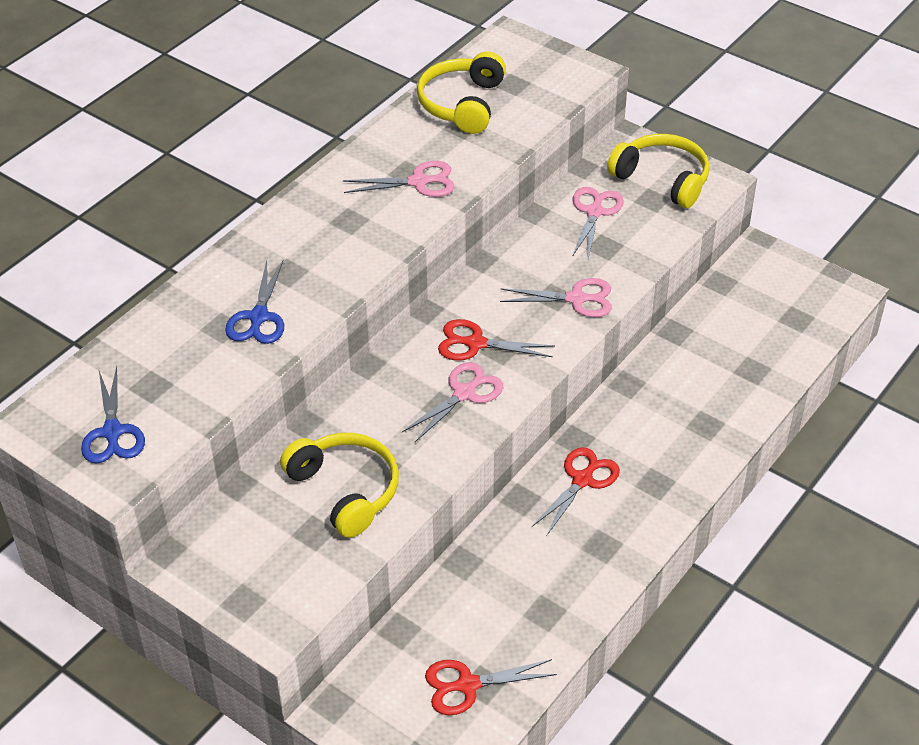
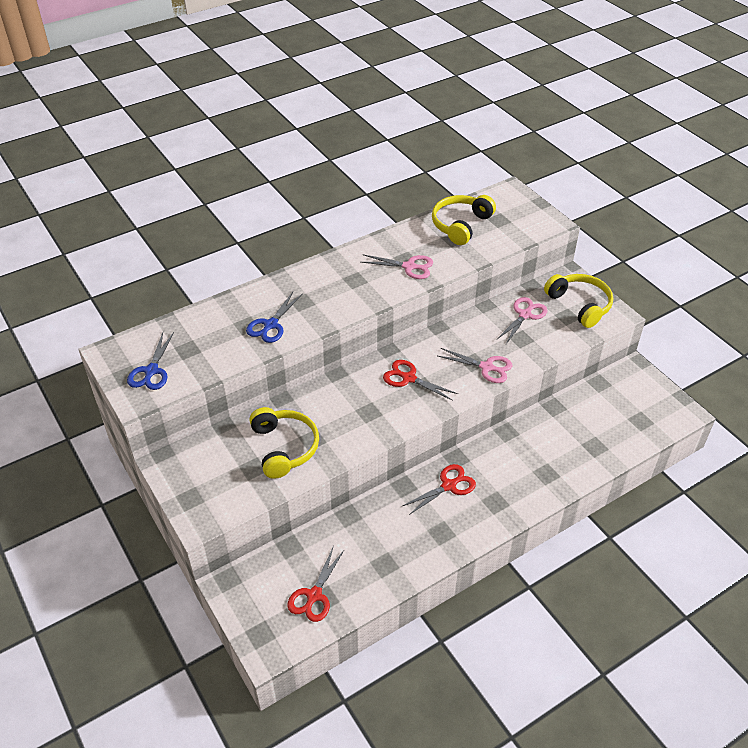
camera: 20 degrees right, 0 degrees up
(464, 393) = (386, 408): pink scissors -> none
(467, 685) = (314, 596): red scissors -> red scissors turned 75 degrees counterclockwise

